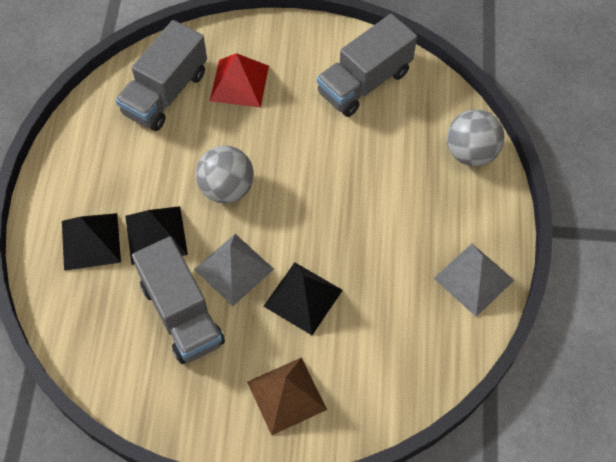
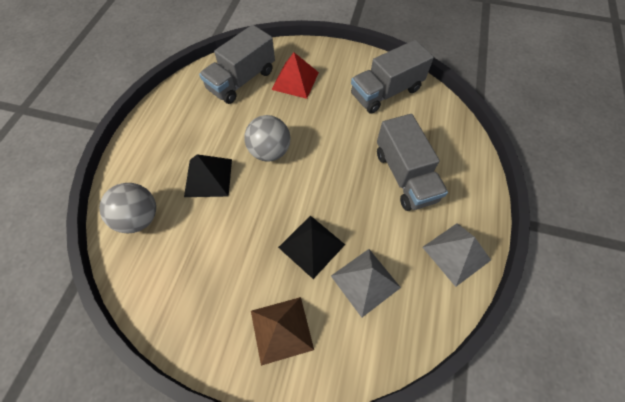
camera: 10 degrees right, 0 degrees up
(91, 241) = (158, 175): black pyramid -> none
(182, 313) = (212, 242): grey truck -> grey truck (405, 176)
(233, 269) = (261, 213): grey pyramid -> grey pyramid (365, 281)
(471, 152) = (462, 152): grey ball -> grey ball (139, 218)

